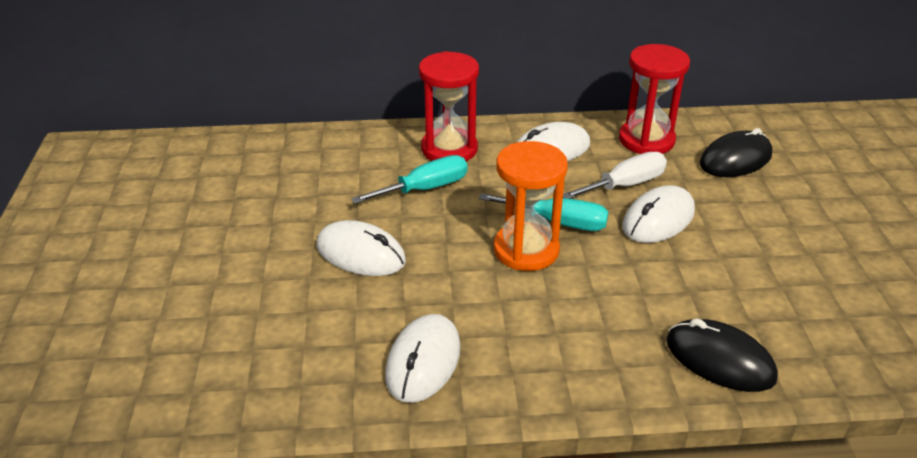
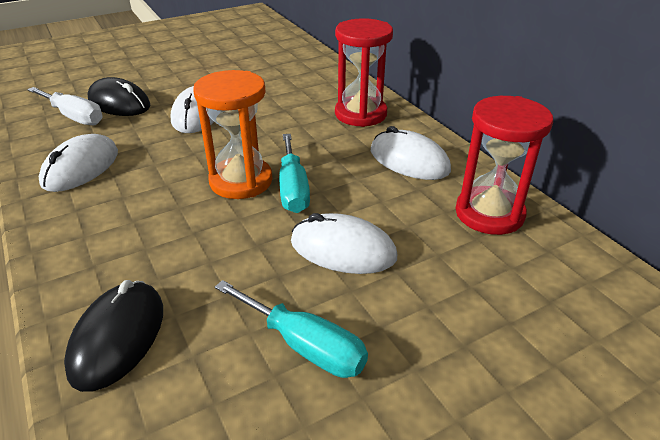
camera: 65 degrees right, 0 degrees up
(423, 361) = (81, 167): white mouse -> white mouse turned 60 degrees counterclockwise
(424, 189) = (295, 117): turquoise screwdriver -> turquoise screwdriver (304, 345)
(625, 185) = (388, 215): white screwdriver -> white screwdriver (74, 117)
(735, 159) = (522, 291): black mouse -> black mouse (119, 103)

